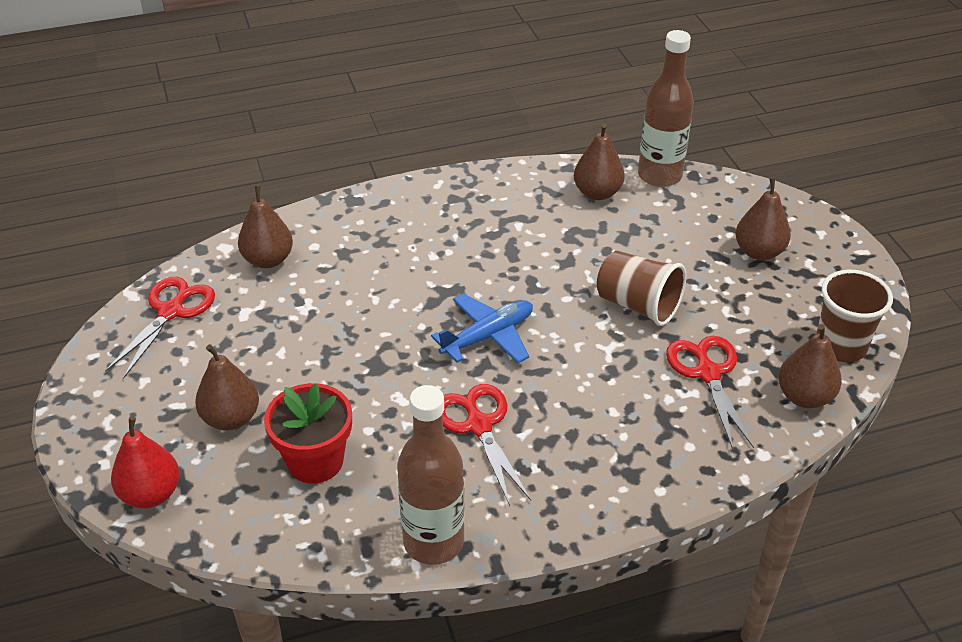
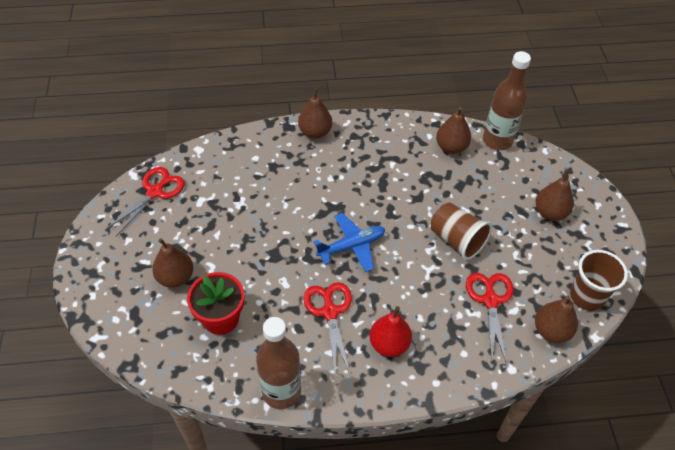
camera: 10 degrees right, 10 degrees up
(151, 494) = (116, 322): red pear -> red pear (389, 344)
(268, 260) = (223, 163): brown pear -> brown pear (315, 132)

